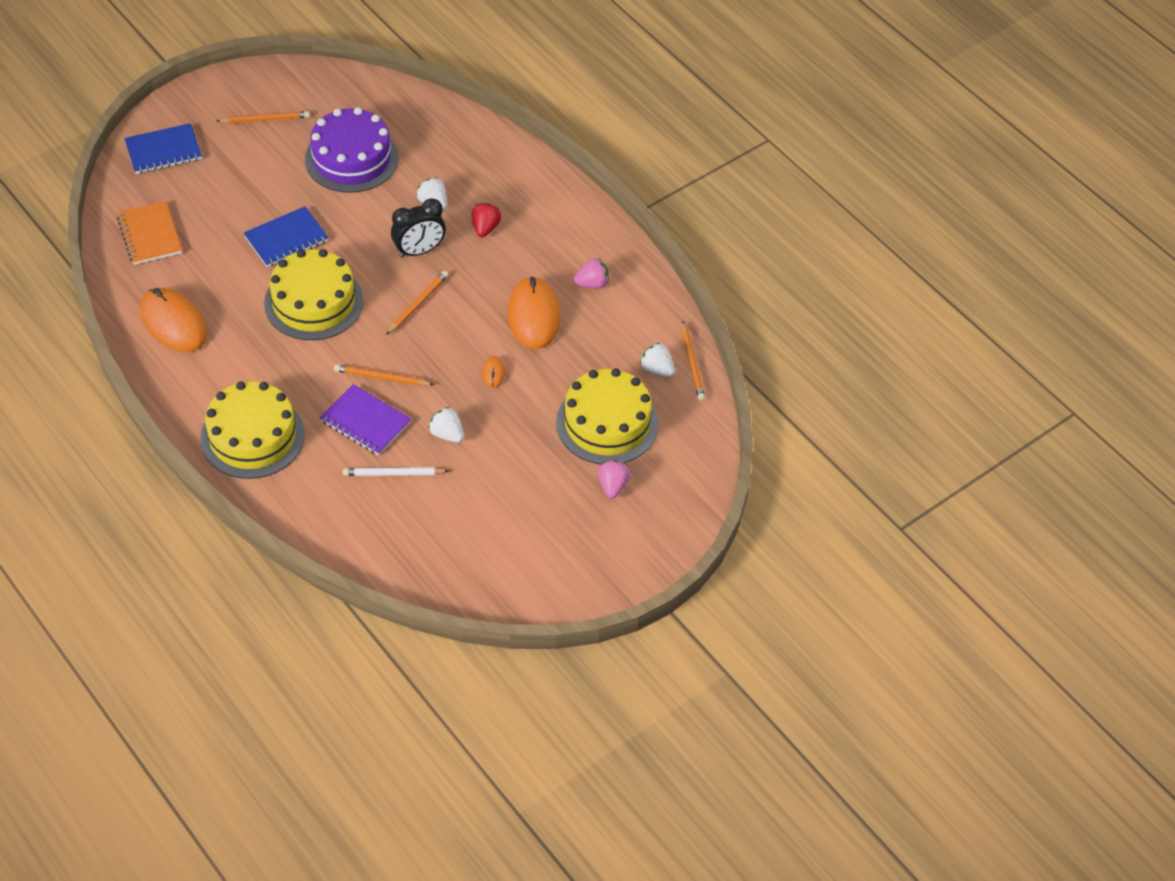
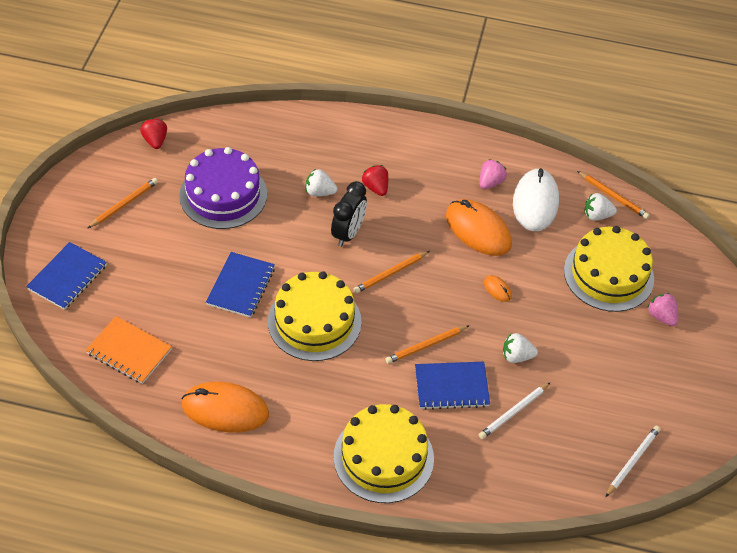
camera: 40 degrees left, 0 degrees up
(344, 82) = (155, 141): none -> red strawberry
(365, 422) = (451, 387): purple notebook -> blue notebook
(418, 304) = (390, 273): orange pencil -> orange pencil turned 120 degrees counterclockwise
(447, 575) = (632, 461): none -> white pencil
(613, 325) = (535, 202): none -> white mouse

